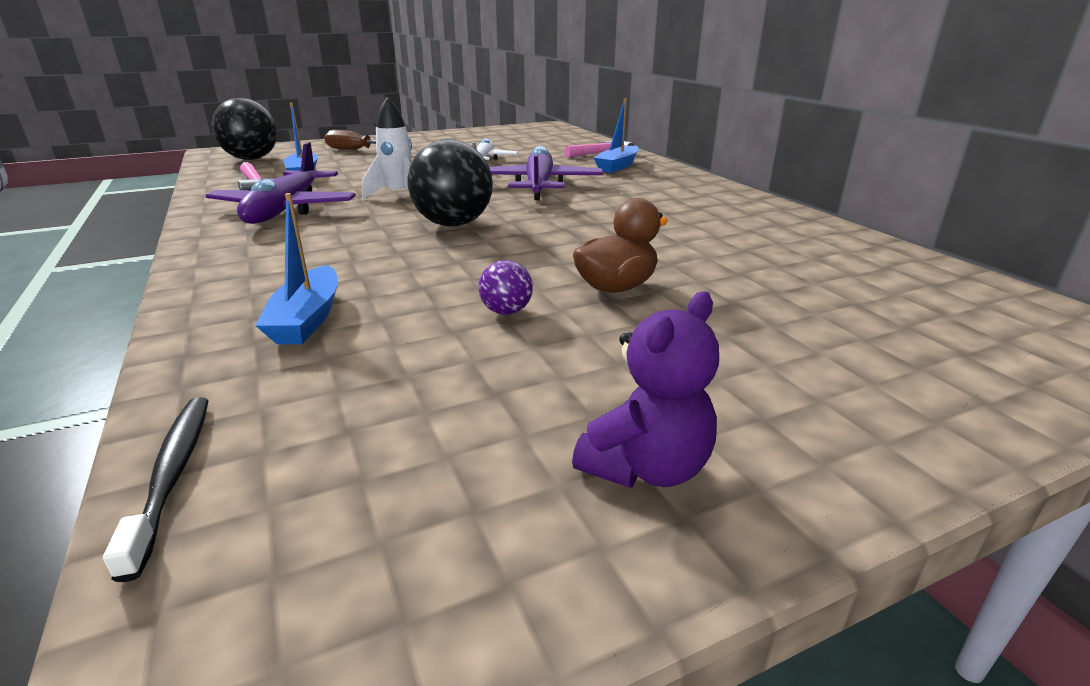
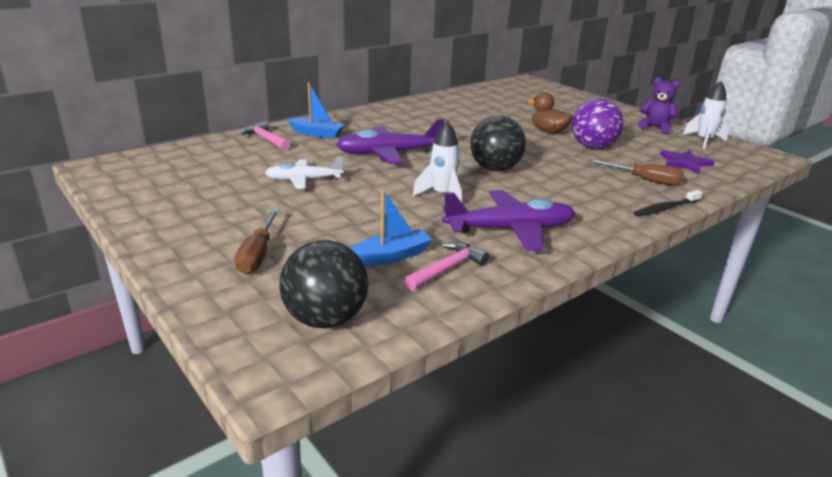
camera: 105 degrees left, 0 degrees up
(173, 475) = (740, 175): black toothbrush -> black toothbrush (665, 208)
(307, 319) = (644, 180): blue boat -> brown screwdriver
(336, 406) = (685, 163): none -> purple star
(473, 545) = (704, 141): none -> white rocket
(506, 311) = (592, 147): purple ball -> purple ball, size x2.14

